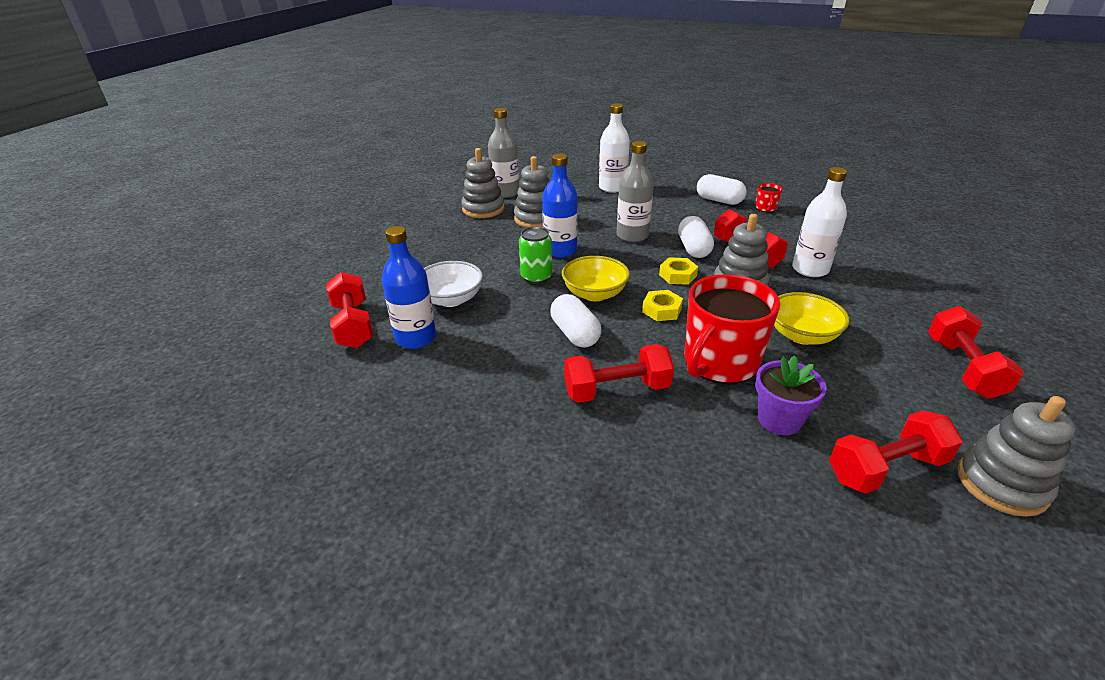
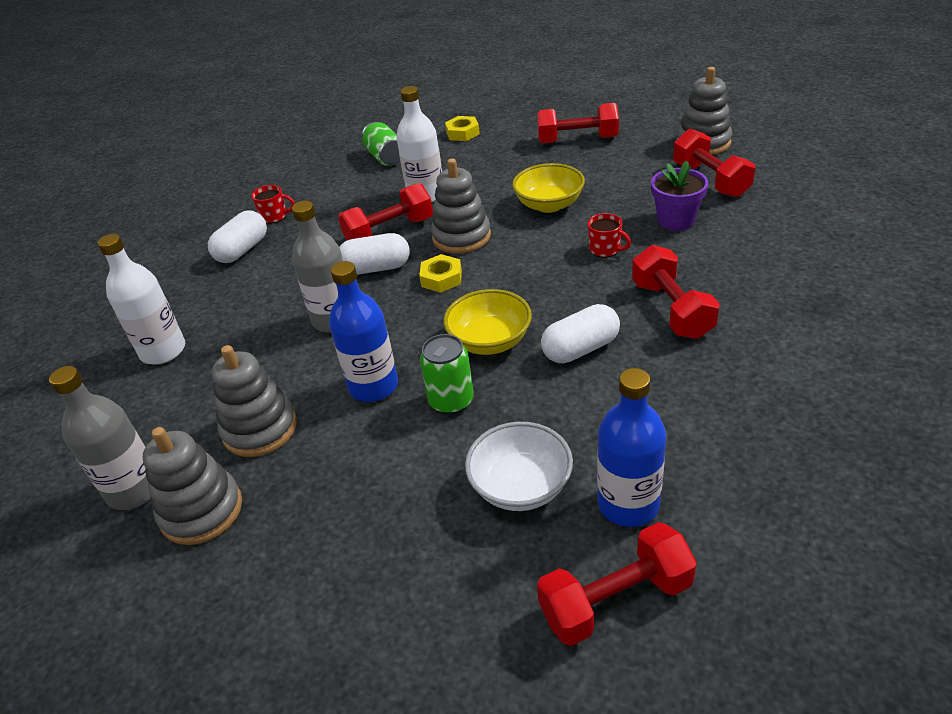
camera: 90 degrees left, 5 degrees up
(661, 310) = (519, 287): yellow nut -> yellow nut (462, 133)
(719, 362) = (605, 249): red mug -> red mug, size x0.41
(877, 249) = (385, 157): none -> green can

